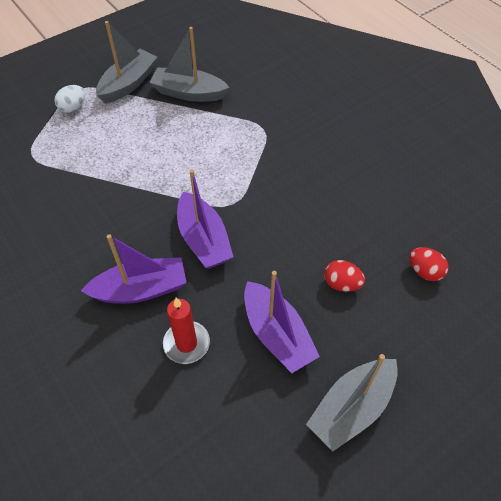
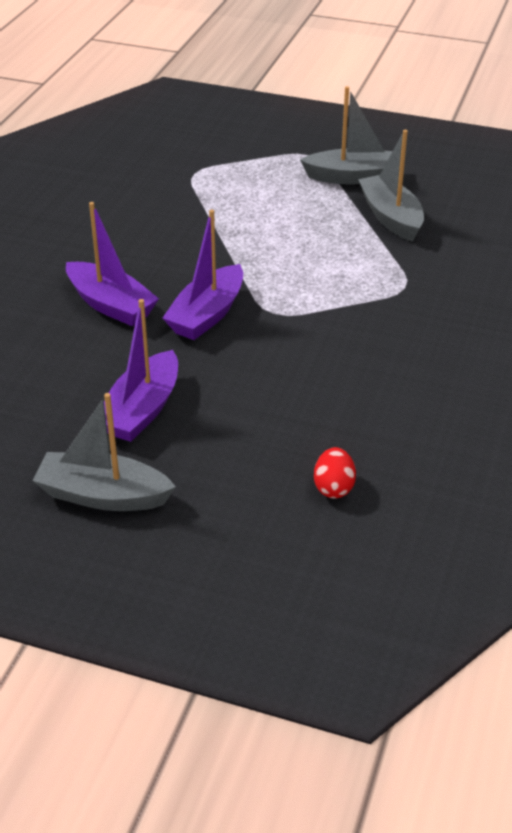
camera: 55 degrees right, 15 degrees down
(73, 107) = (279, 164): white egg -> none
(186, 343) = (78, 358): red candle -> none
(341, 284) = (249, 430): red egg -> none

